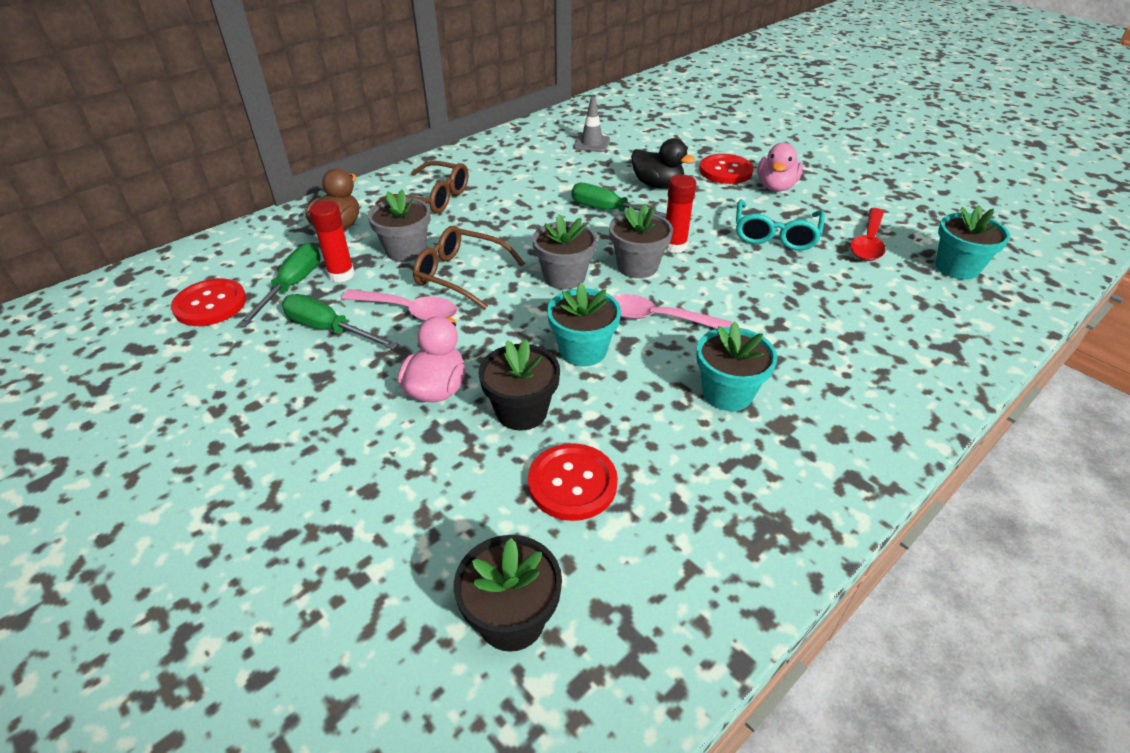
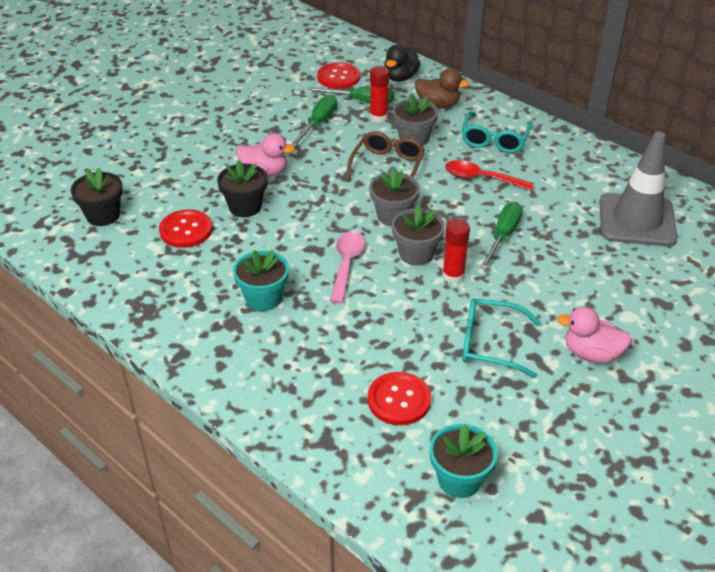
camera: 85 degrees right, 0 degrees up
(408, 311) = (341, 150): pink spoon -> none
(432, 198) = (494, 140): brown glasses -> turquoise glasses
(583, 350) = (305, 229): turquoise flower pot -> none
(591, 143) = (637, 220): grey traffic cone -> grey traffic cone, size x2.11
(657, 185) = (564, 266): black duck -> black duck (400, 77)
(725, 171) = (614, 316): red button -> red button (399, 400)
(868, 242) = (493, 414): red spoon -> red spoon (481, 178)

